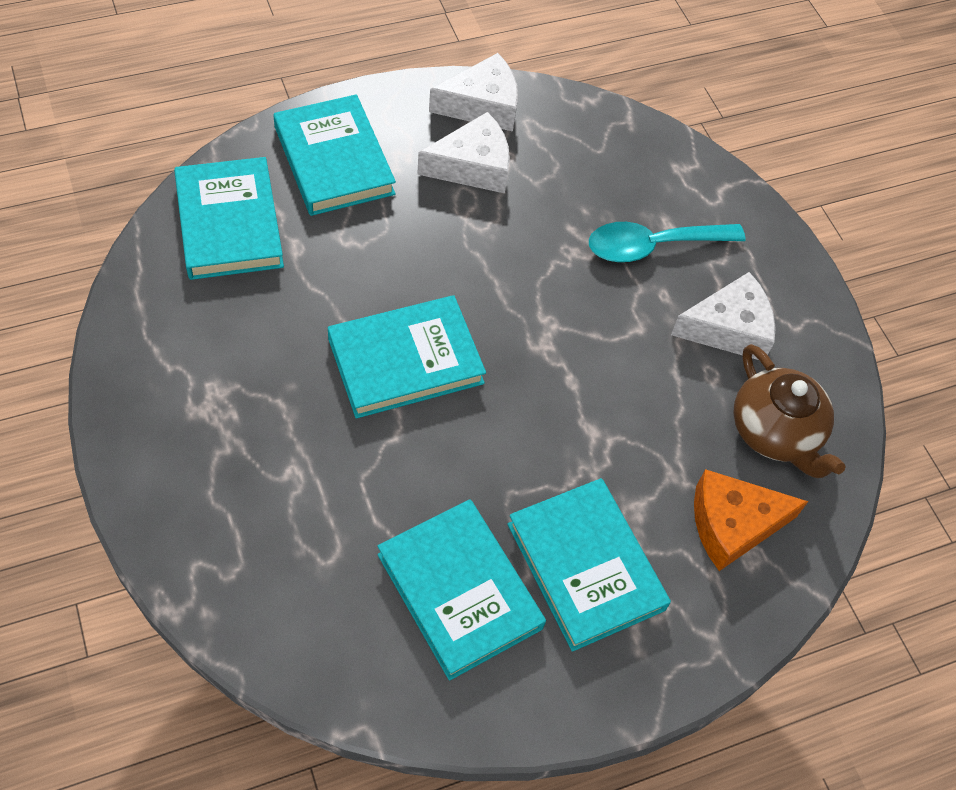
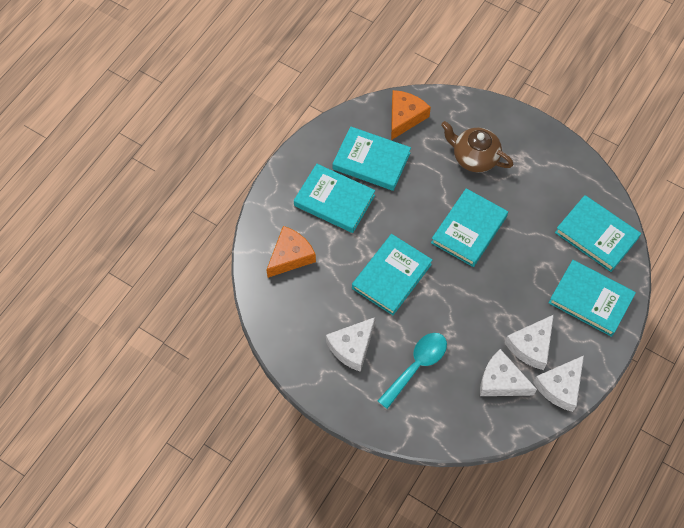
camera: 150 degrees right, 5 degrees up
(321, 632) = (405, 117): none -> orange cheese
(552, 158) = (501, 381): none -> white cheese
(589, 380) = (391, 276): none -> turquoise book
(775, 432) = (299, 310): brown teapot -> brown teapot (474, 157)

